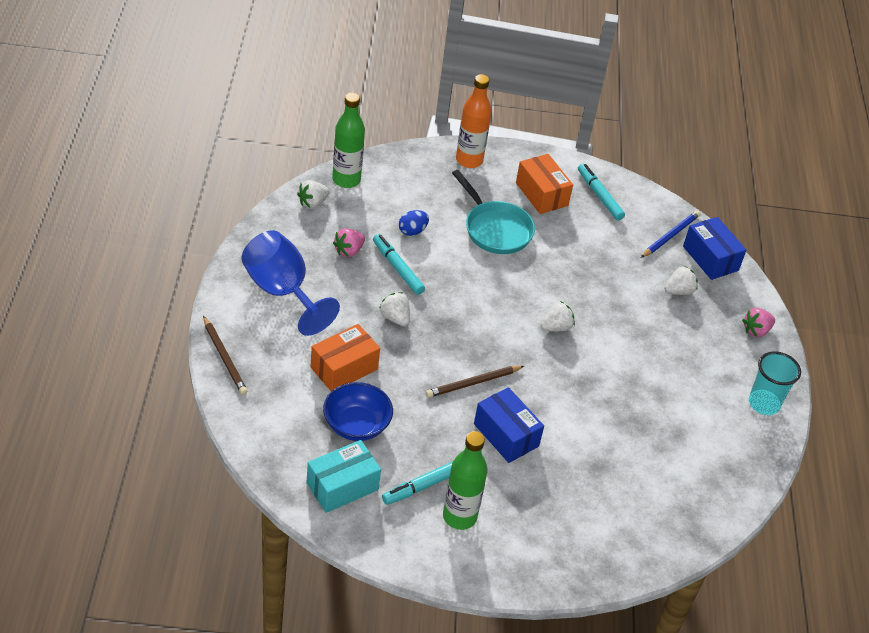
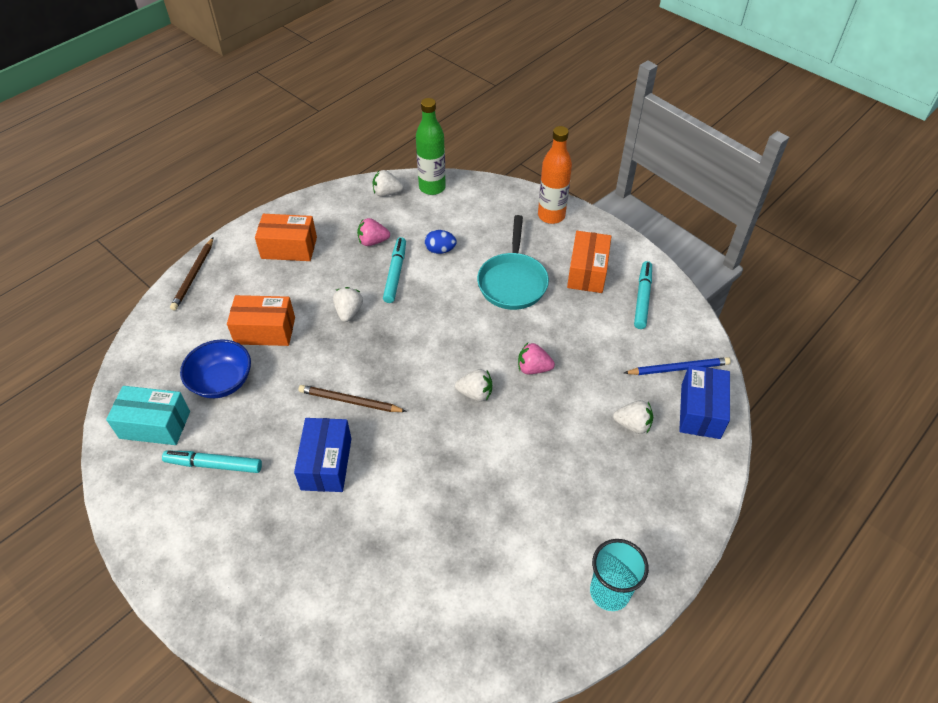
camera: 45 degrees right, 5 degrees up
(282, 291) = (289, 248): blue goblet -> orange box
(459, 516) = (209, 511): green bottle -> none
(756, 330) = (678, 510): pink strawberry -> pink strawberry (533, 368)

